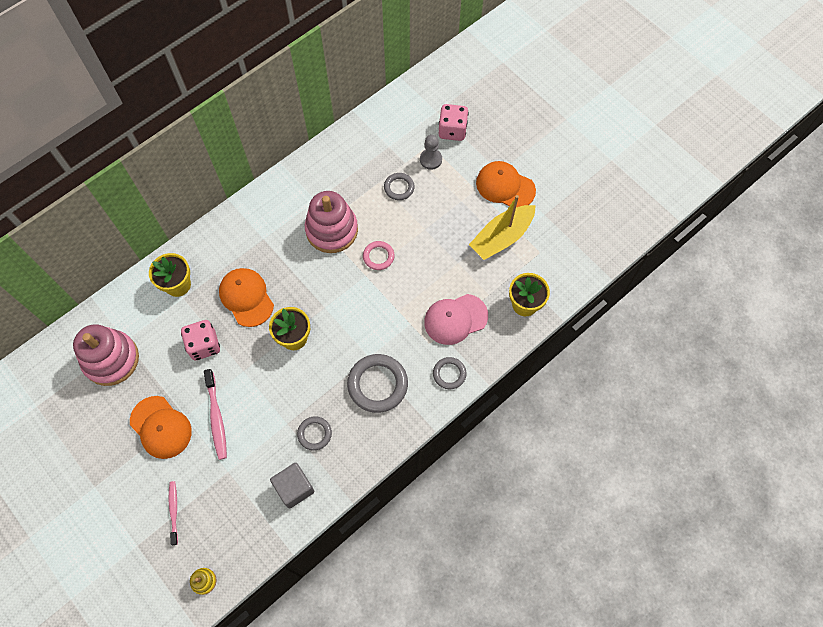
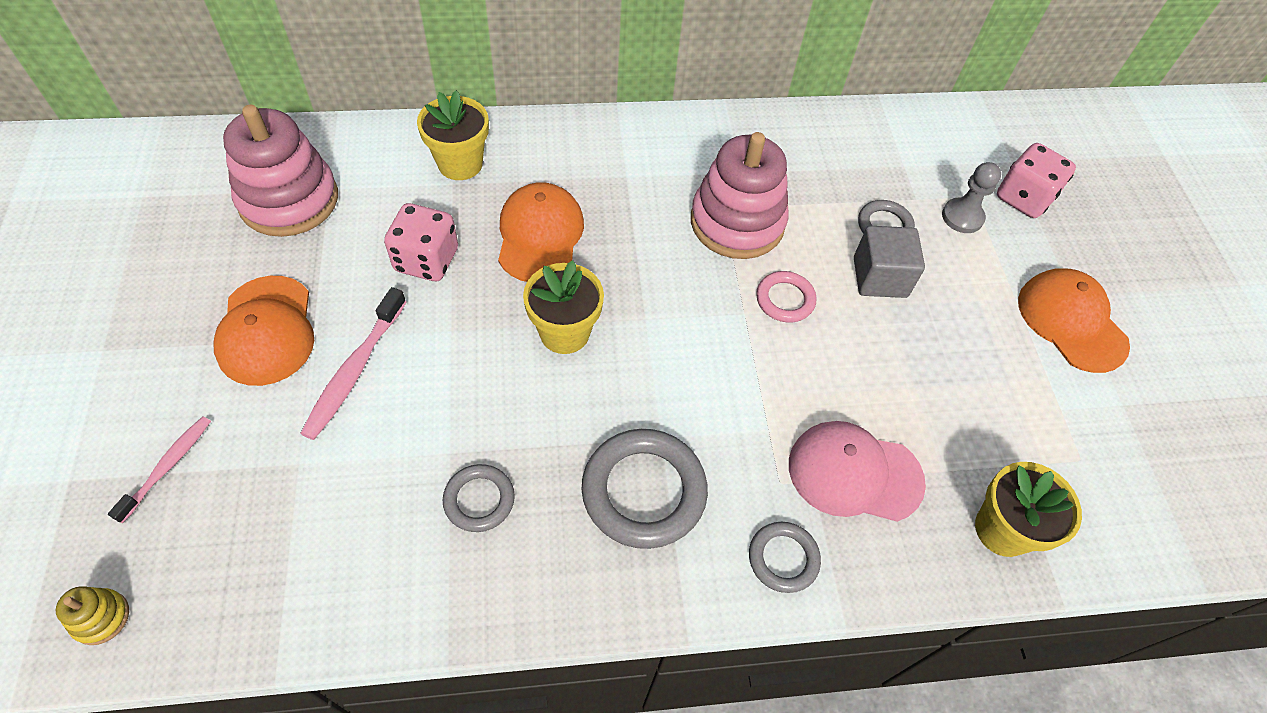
camera: 30 degrees right, 10 degrees down
(294, 488) = (374, 567): grey cube -> grey cube (880, 277)
(501, 237) = (1020, 394): yellow boat -> none

